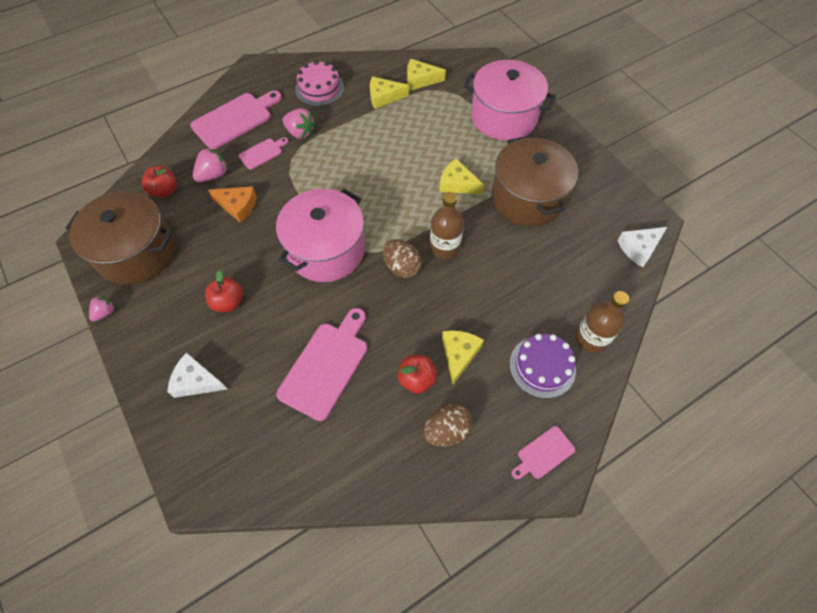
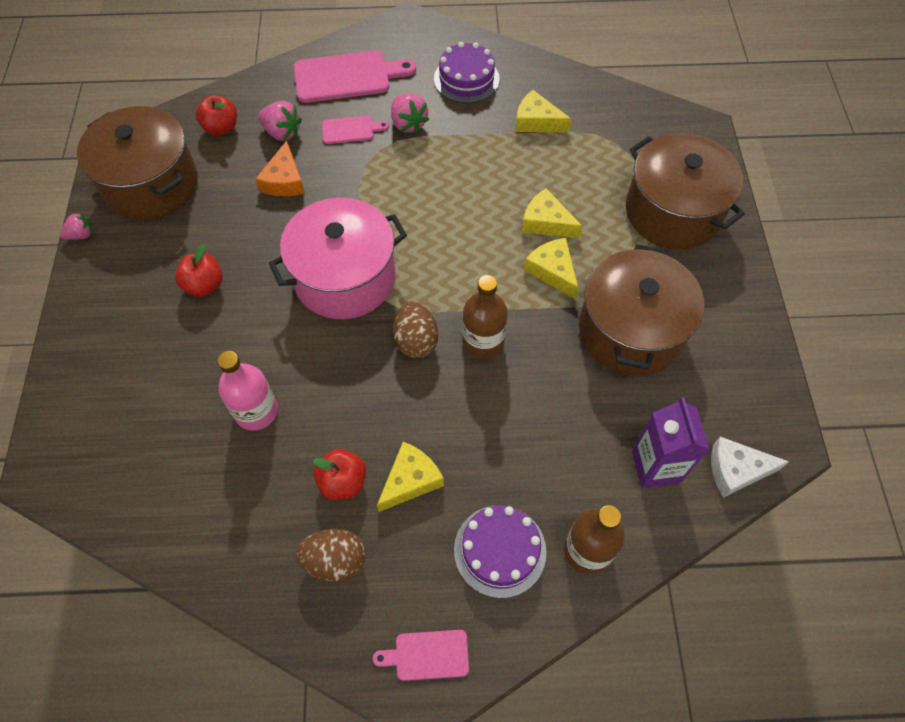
camera: 30 degrees right, 0 degrees up
(196, 381) = (118, 355): white cheese -> none
(213, 175) = (282, 133): pink strawberry -> pink strawberry turned 45 degrees clockwise
(238, 206) = (284, 180): orange cheese -> orange cheese turned 45 degrees clockwise
(319, 88) = (466, 79): pink cake -> purple cake
(326, 366) = (256, 411): pink cutting board -> pink bottle
(420, 80) = (597, 118): yellow cheese -> yellow cheese (546, 222)
(504, 117) = (673, 212): pink pot -> brown pot
(595, 269) = (656, 466): none -> purple carton

